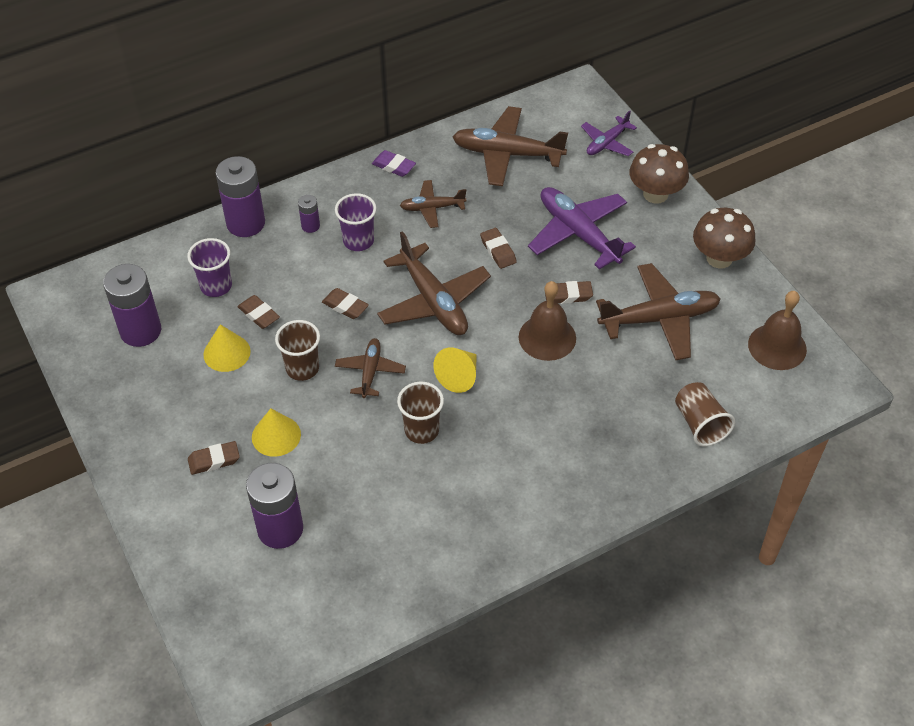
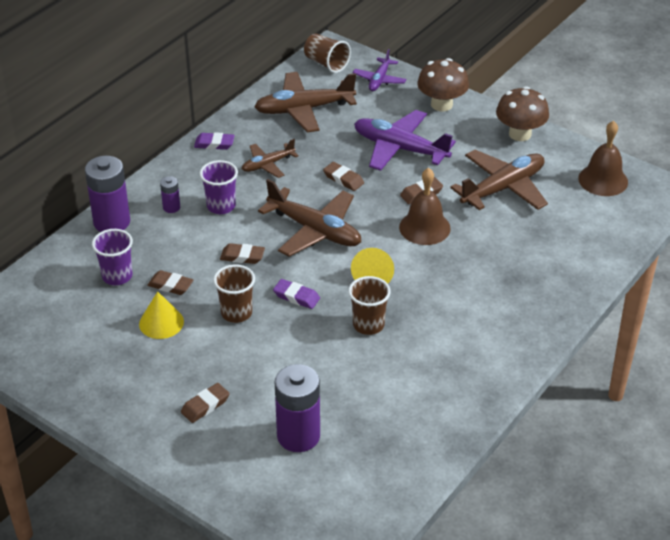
camera: 25 degrees left, 10 degrees down
(140, 331) = (70, 331): purple battery -> none
(276, 435) = (247, 369): yellow cone -> none
(370, 371) = (296, 297): brown plane -> purple eraser
(700, 424) = (582, 249): brown cup -> brown cup (326, 63)

